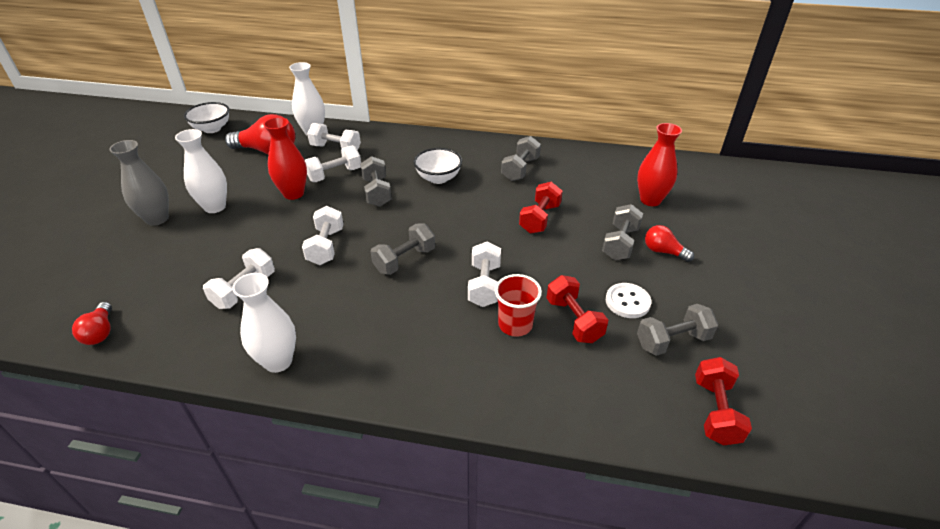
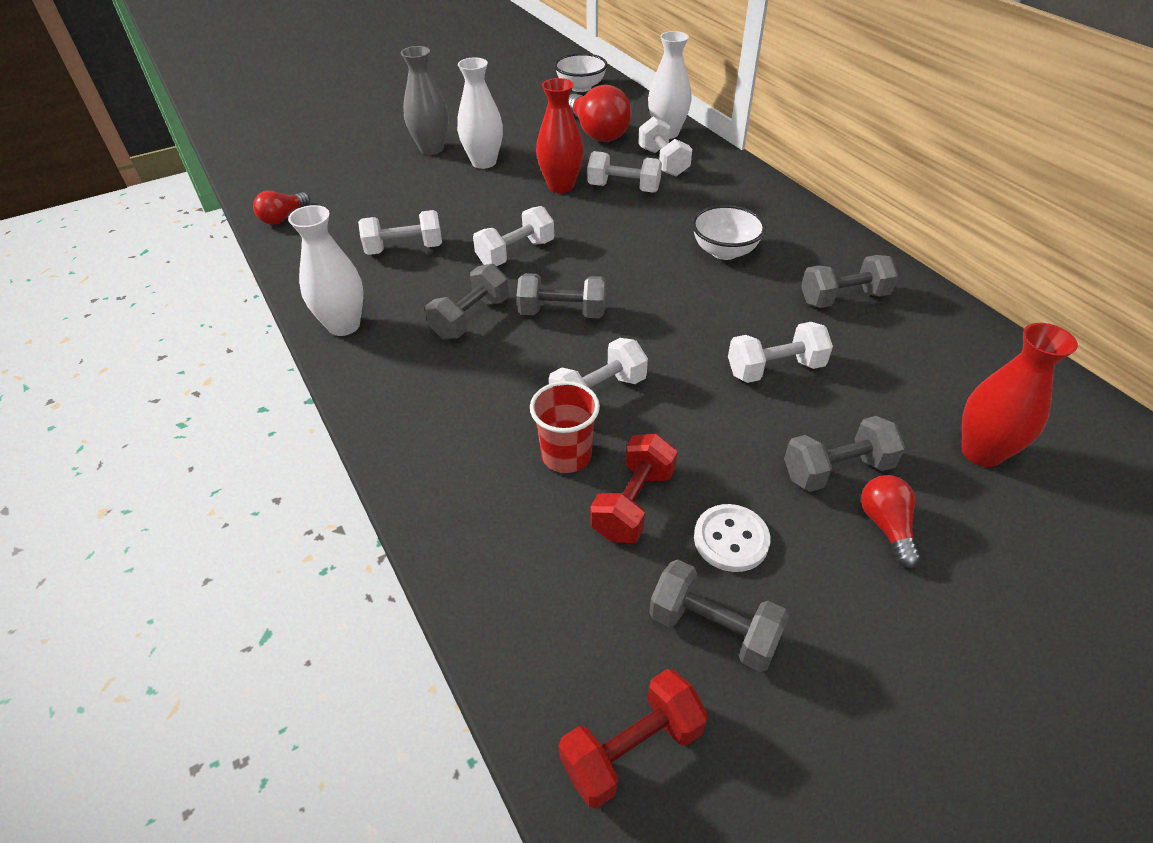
camera: 50 degrees right, 5 degrees up
(377, 192) = (637, 229): grey dumbbell -> grey dumbbell (471, 318)
(539, 219) = (775, 369): red dumbbell -> white dumbbell

